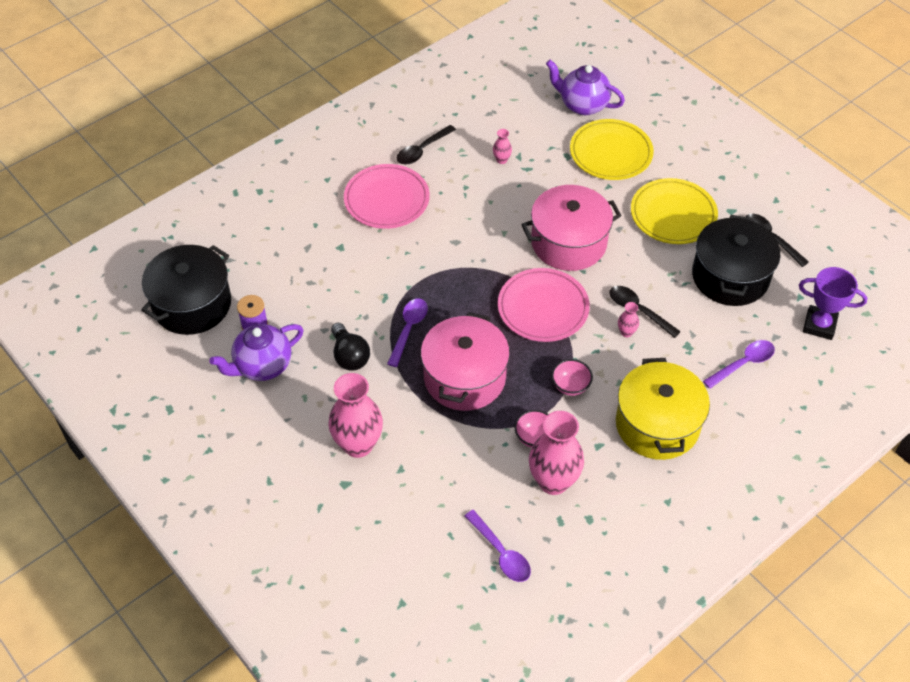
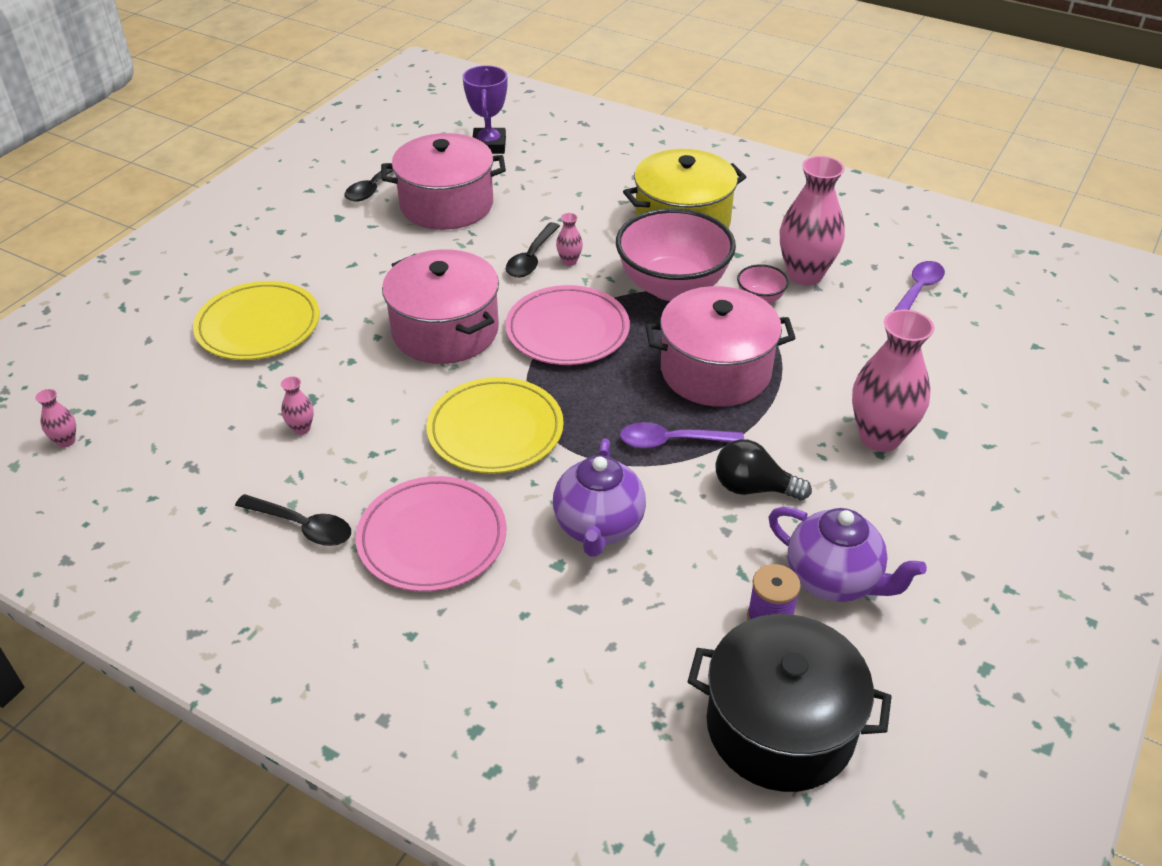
camera: 110 degrees left, 10 degrees down
(349, 356) = (753, 488): black light bulb -> black light bulb turned 120 degrees counterclockwise
(534, 67) = (66, 441): none -> pink vase
(570, 386) = (672, 287): pink bowl -> pink bowl, size x2.32
(582, 105) = (157, 371): purple teapot -> purple teapot (598, 527)
(673, 214) = (361, 257): yellow plate -> yellow plate (495, 430)
(730, 276) = (446, 205): black pot -> pink pot
(743, 363) = (567, 182): purple spoon -> none

